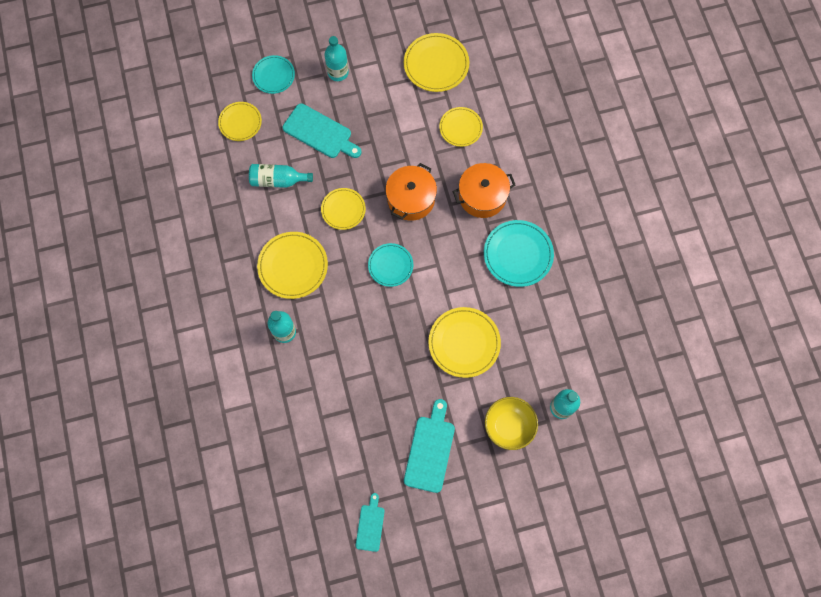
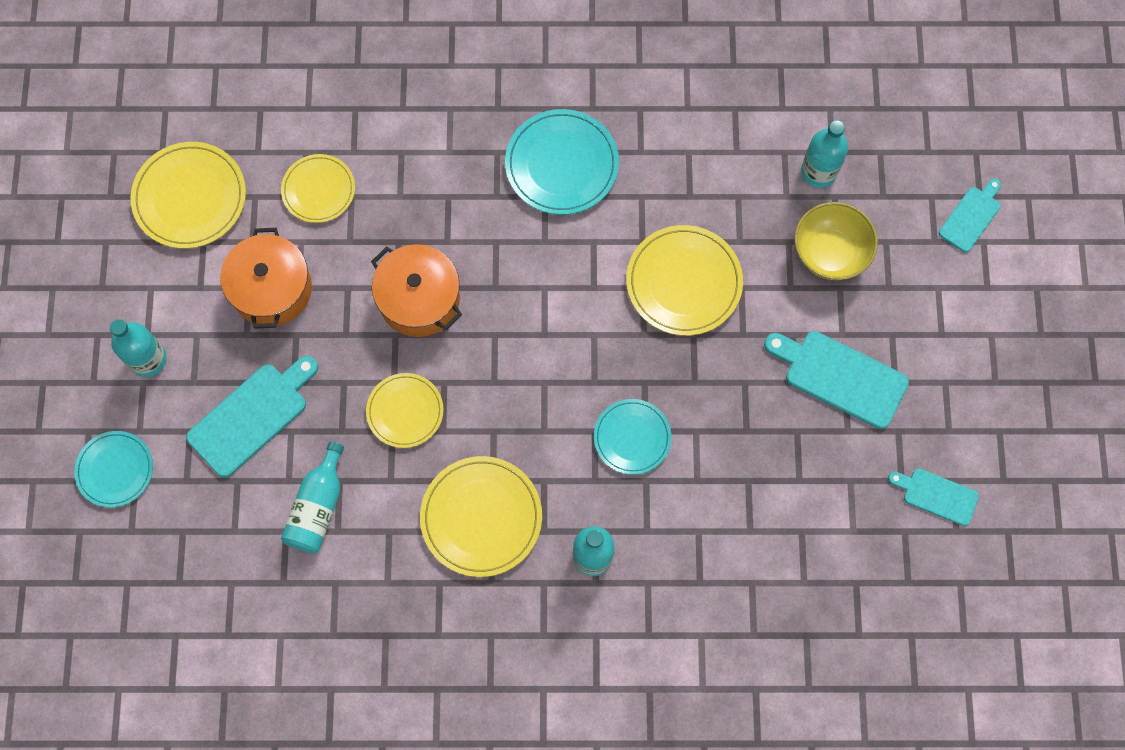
camera: 75 degrees left, 0 degrees up
(240, 122) = (186, 548): yellow plate -> none
(390, 265) = (525, 360): turquoise plate -> turquoise plate (632, 437)
(482, 196) = (448, 190): orange pot -> orange pot (272, 289)
(561, 511) = (971, 216): none -> turquoise cutting board

